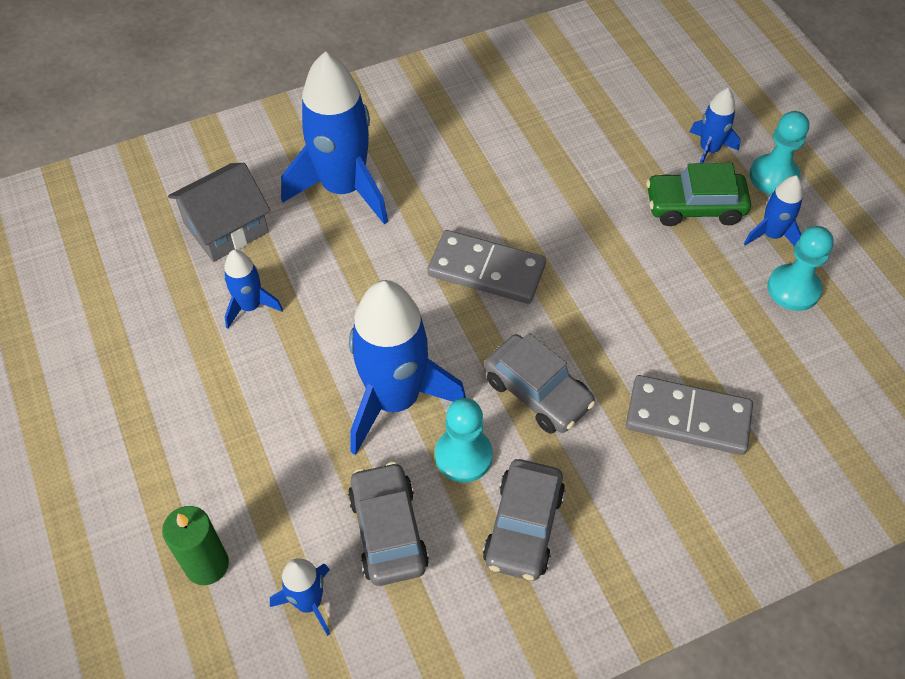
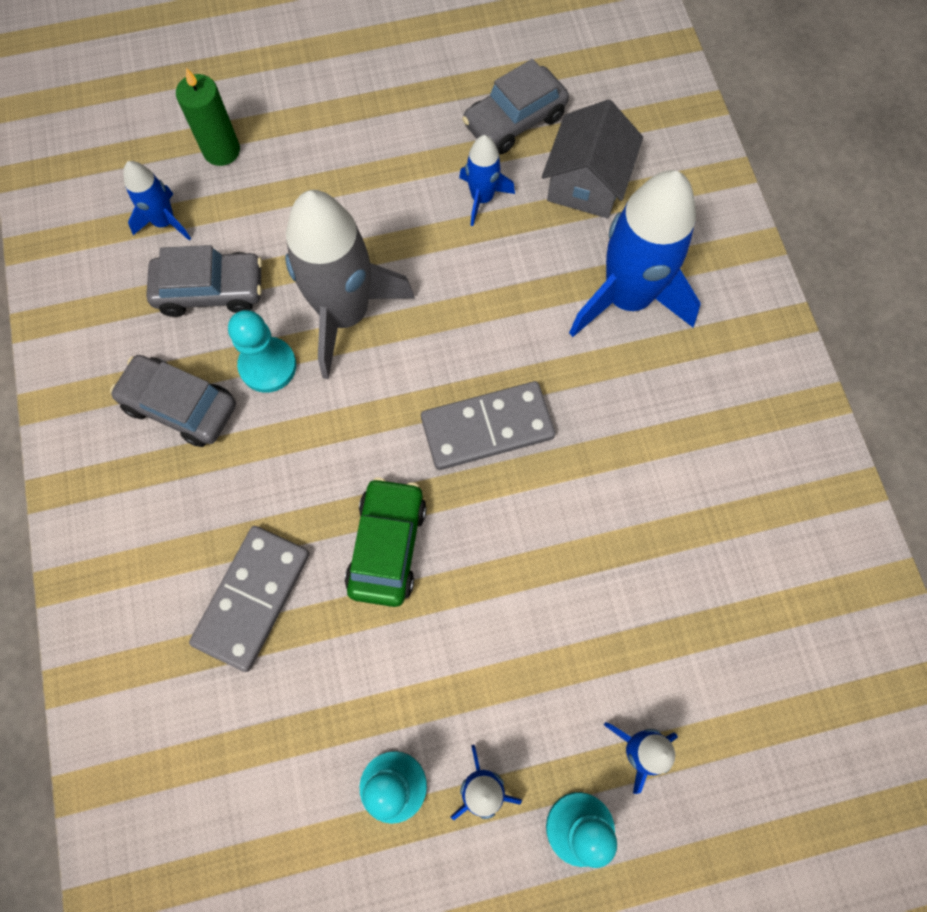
camera: 100 degrees right, 15 degrees up
(226, 228) = (586, 182): grey house -> grey house turned 45 degrees clockwise
(395, 399) = (345, 314): blue rocket -> grey rocket
(486, 270) = (487, 428): grey domino -> grey domino turned 45 degrees clockwise
(537, 392) = (321, 449): grey car -> grey car (514, 120)
(694, 207) = (543, 698): green car -> green car (387, 546)

